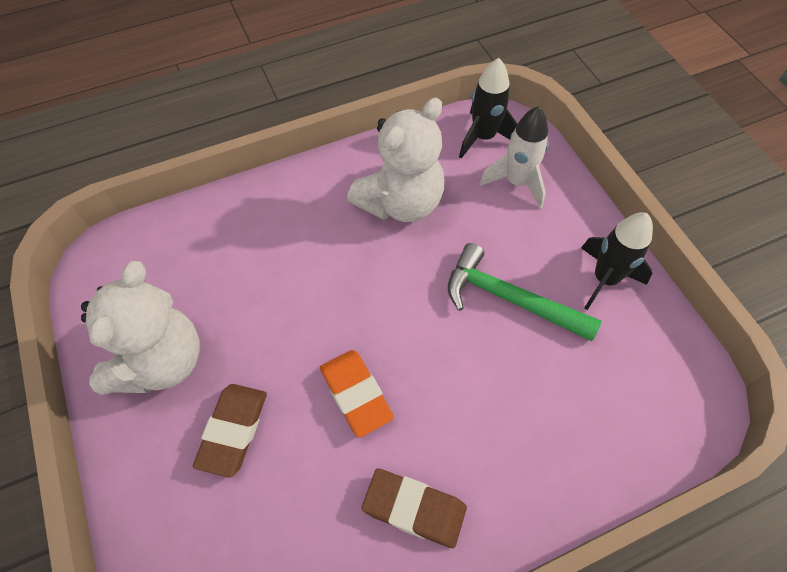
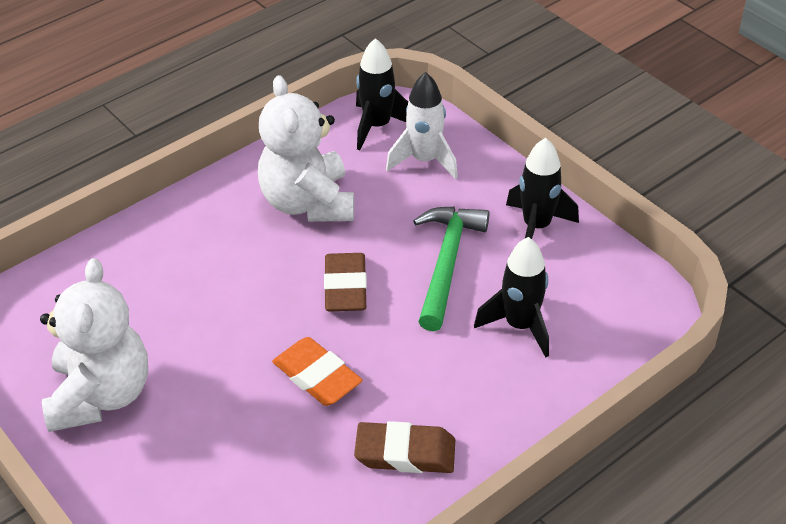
camera: 15 degrees left, 15 degrees down
(233, 431) = (201, 434): brown eraser -> brown eraser (345, 287)
(400, 202) = (308, 203): white teddy bear -> white teddy bear turned 135 degrees clockwise
(509, 298) = (447, 263): green hammer -> green hammer turned 90 degrees clockwise
(562, 388) = (520, 326): none -> black rocket

